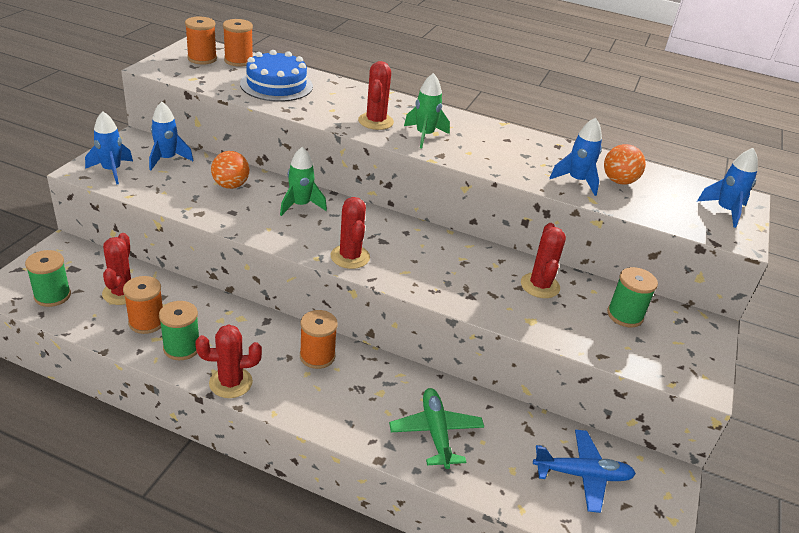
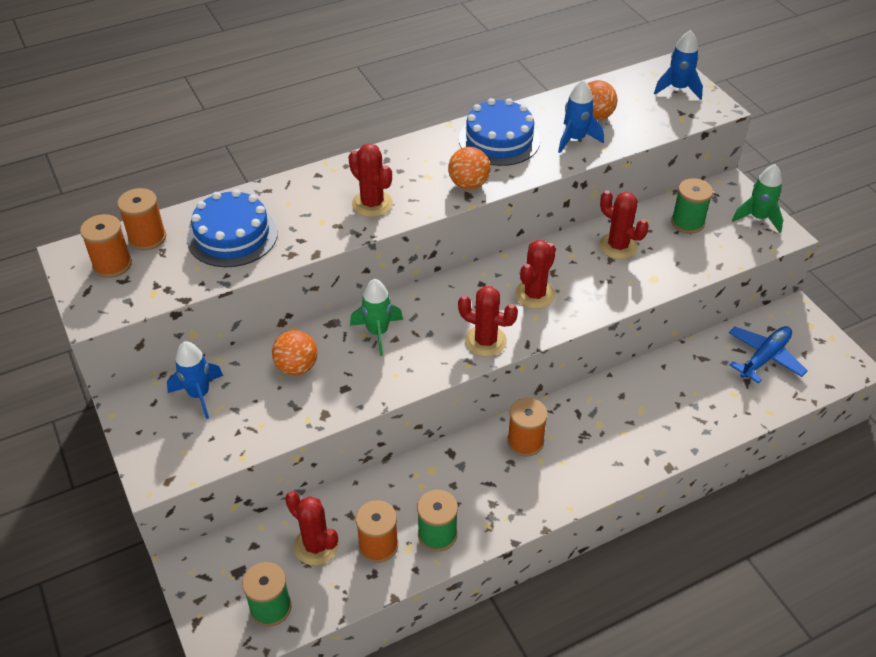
camera: 45 degrees left, 10 degrees up
(112, 171) = (178, 451): blue rocket -> none
(231, 382) = (511, 520): red cactus -> red cactus (535, 295)
(424, 135) = (426, 186): green rocket -> green rocket (758, 218)
(436, 432) = (666, 415): green plane -> none
(452, 151) = (468, 184): none -> orange ball
(520, 148) = (499, 140): none -> blue cake

